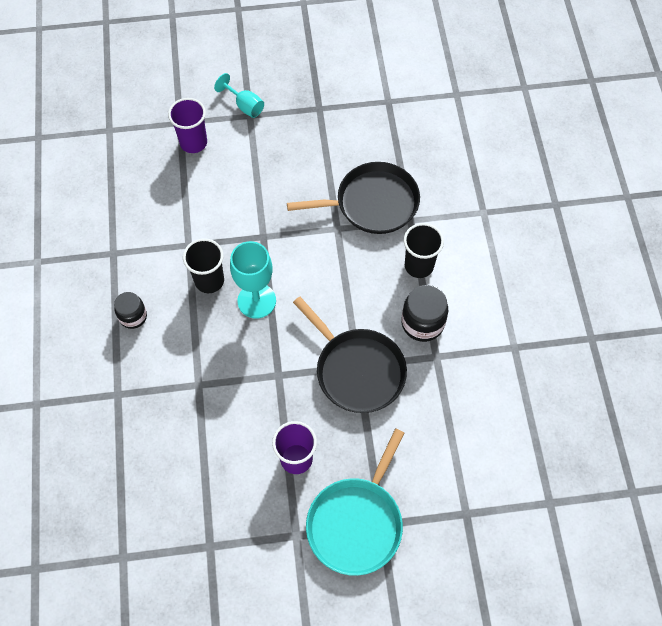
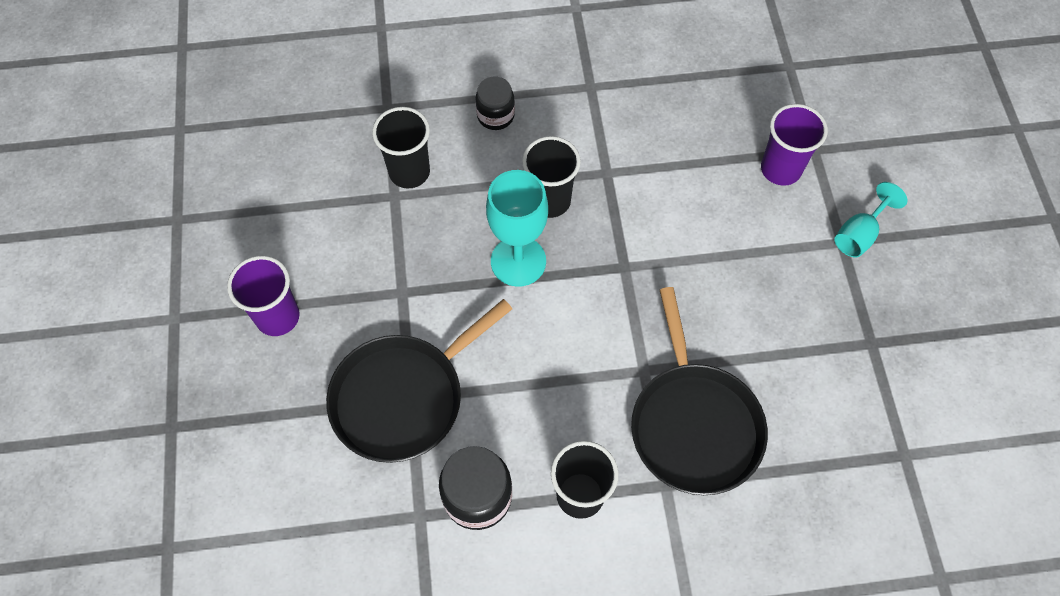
camera: 90 degrees right, 0 degrees up
(178, 375) = (409, 172): none -> black cup
(356, 522) = (178, 394): turquoise pan -> none

